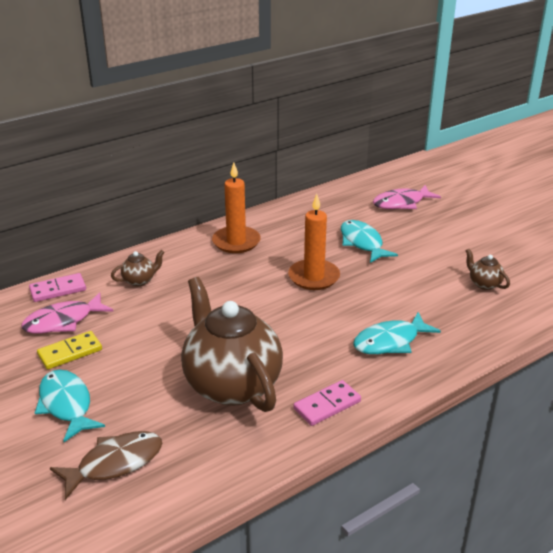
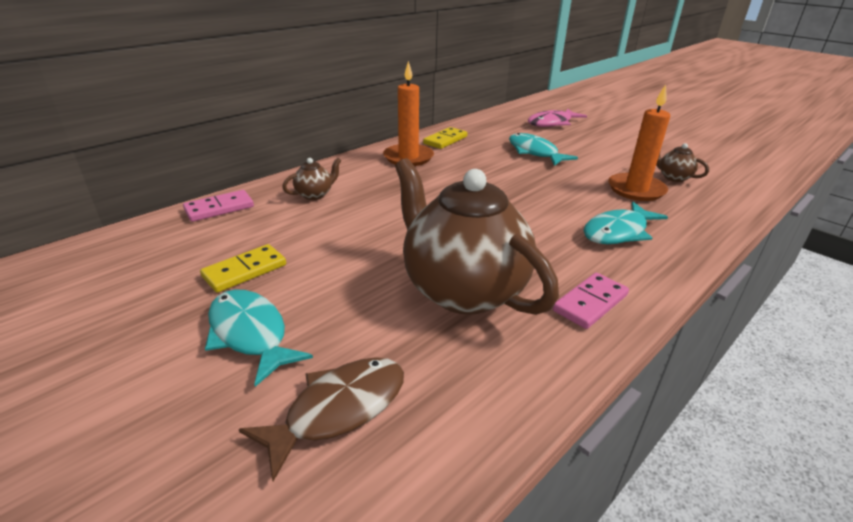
camera: 10 degrees left, 0 degrees up
(63, 321) = (230, 238): pink fish -> none
(280, 221) = (445, 140): none -> yellow domino
(314, 277) = (502, 181): orange candle -> orange candle (636, 190)

